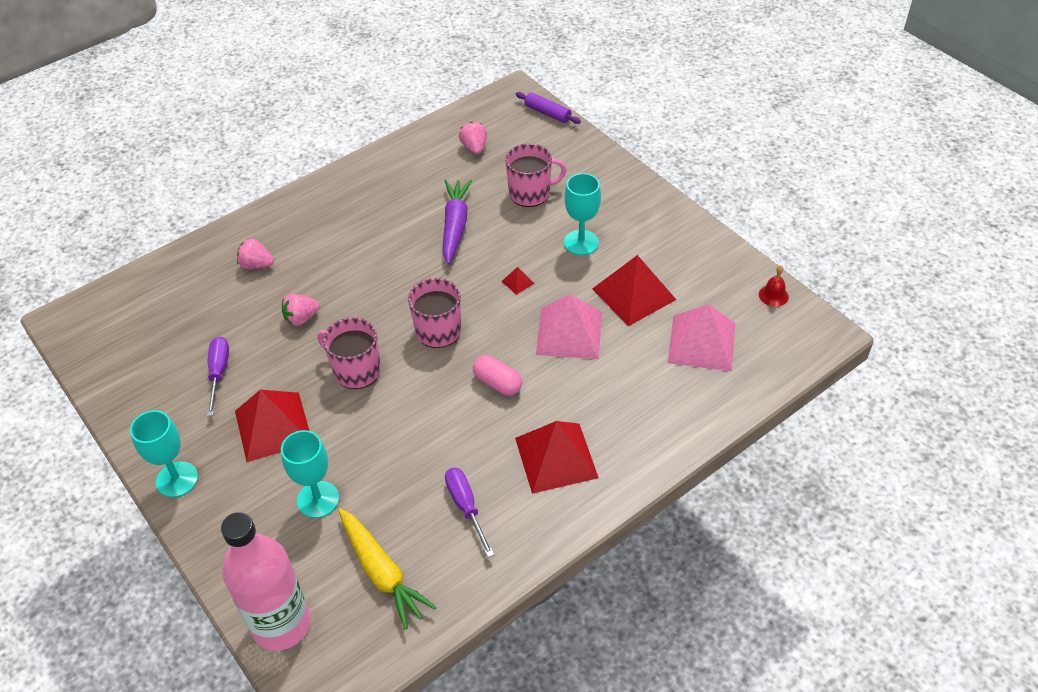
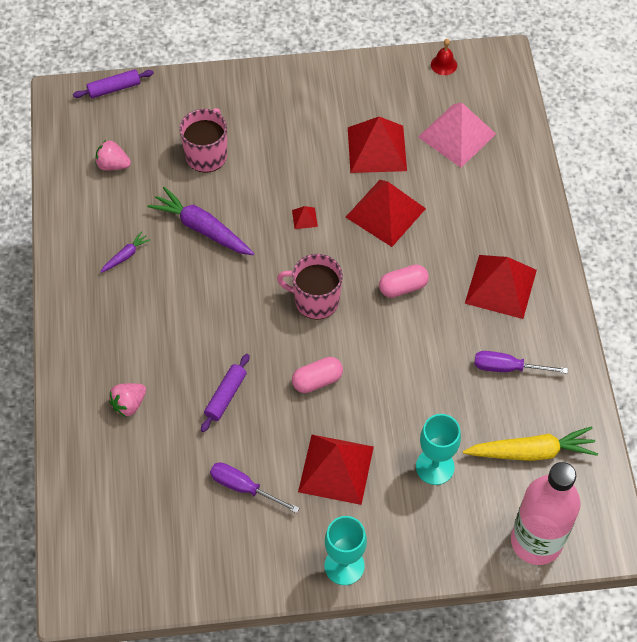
camera: 60 degrees left, 10 degrees up
(301, 318) = (226, 396): pink strawberry -> purple rolling pin
(356, 370) = (317, 380): pink mug -> pink capsule
(394, 196) = (125, 256): none -> purple carrot
(569, 333) = (385, 212): pink pyramid -> red pyramid
(581, 243) = (294, 152): turquoise goblet -> none

